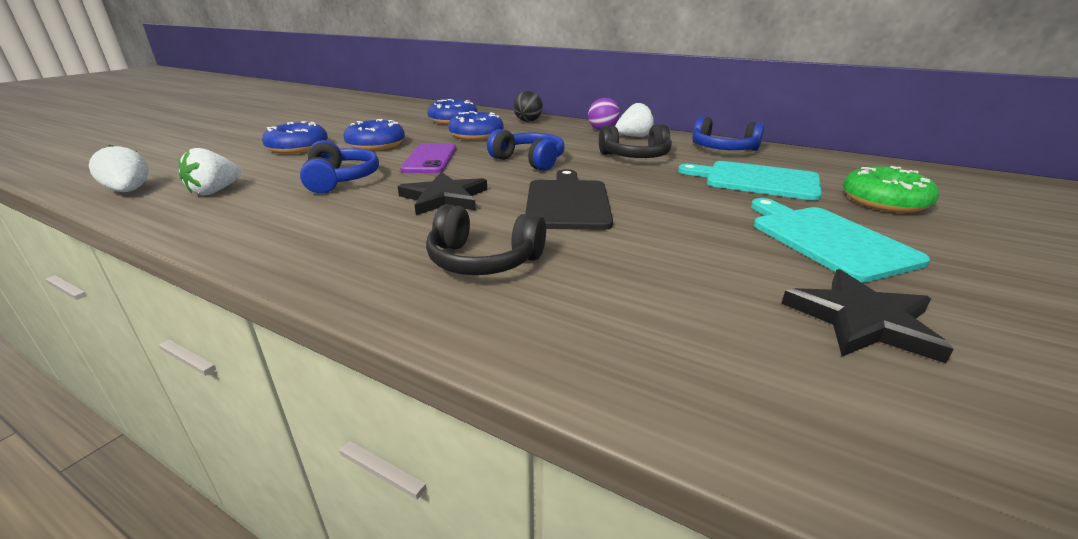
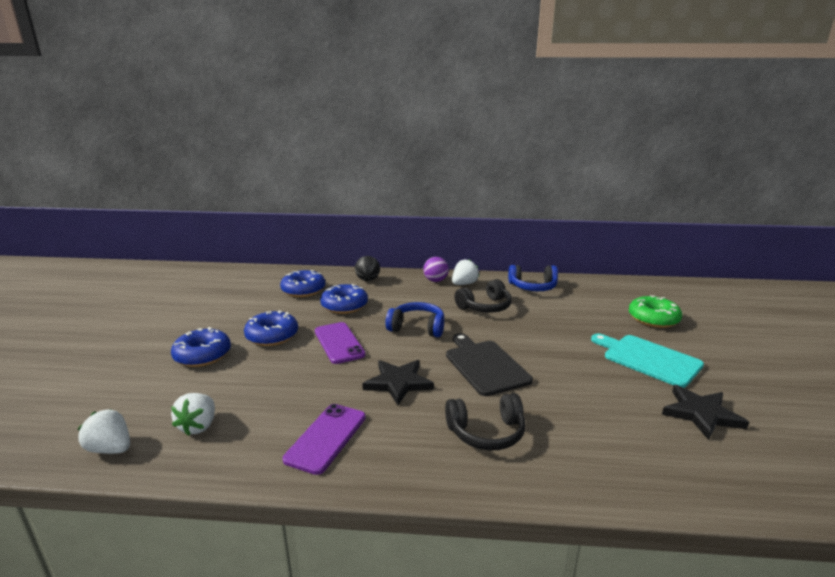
camera: 25 degrees left, 5 degrees down
(305, 224) = (326, 438): none -> purple phone
(341, 180) = (294, 384): blue headphones -> none
(756, 180) = (576, 315): turquoise cutting board -> none

